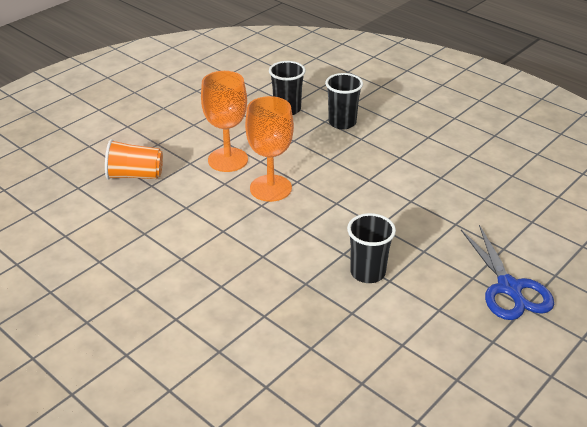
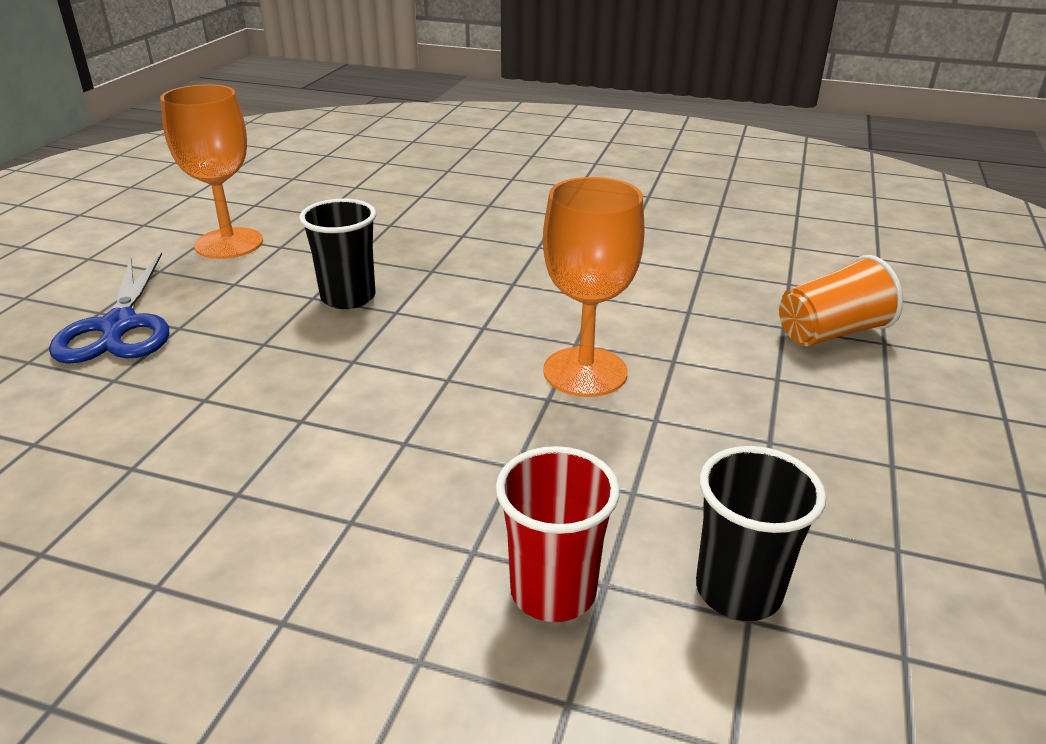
camera: 155 degrees right, 5 degrees down
(228, 160) = (718, 402): orange goblet -> orange goblet (229, 243)
(342, 123) = (553, 591): black cup -> red cup
(509, 288) = (119, 326): blue scissors -> blue scissors turned 150 degrees counterclockwise

